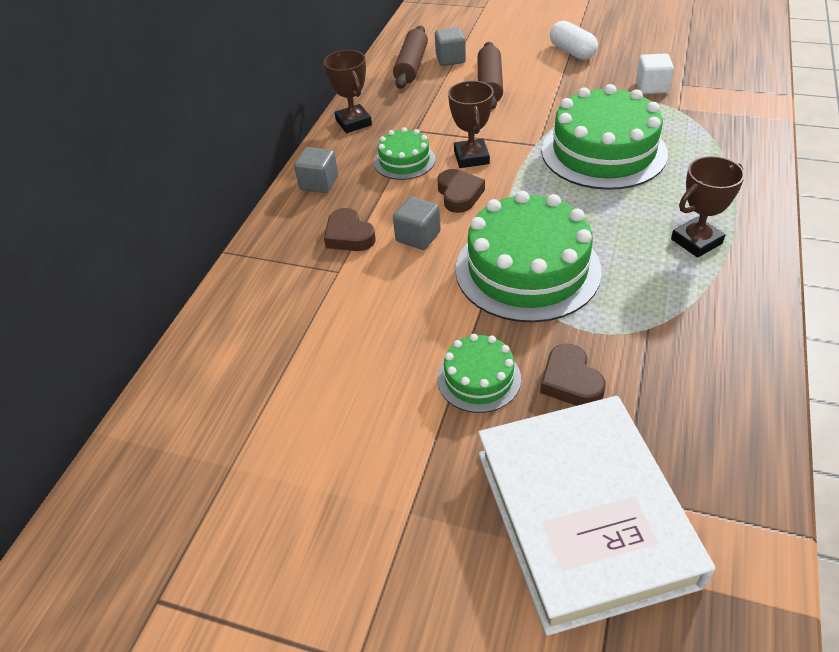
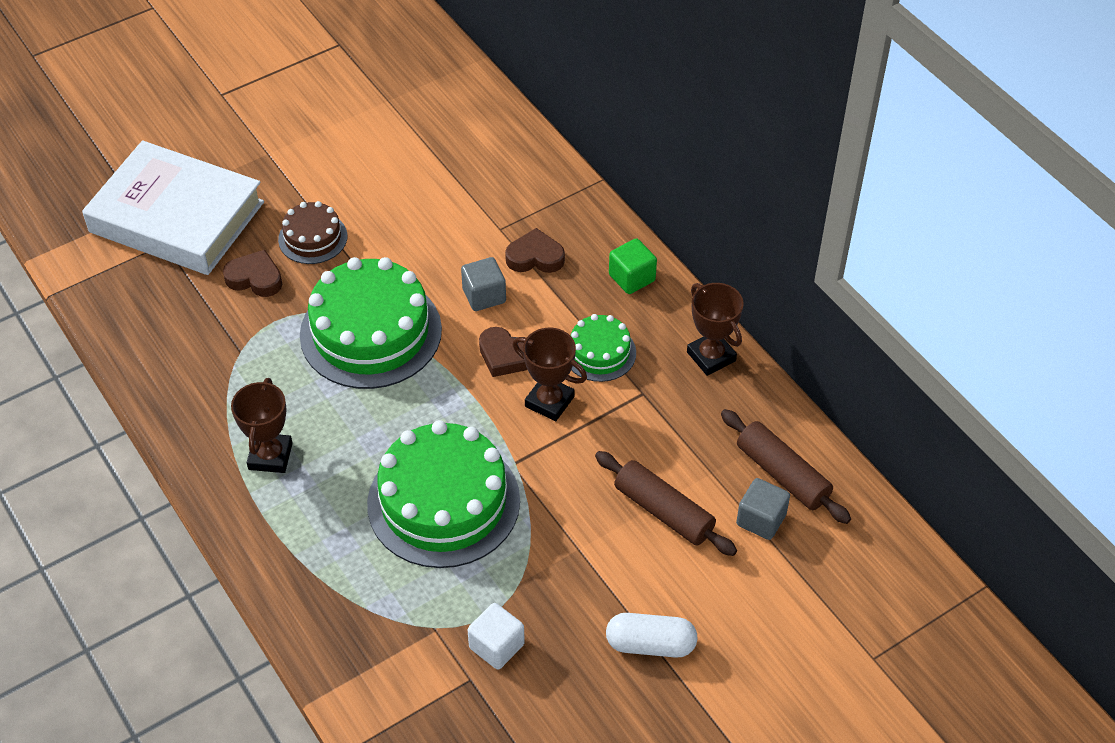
camera: 125 degrees right, 5 degrees up
(319, 183) = (632, 278): grey cube -> green cube
(353, 122) = (711, 356): brown trophy -> brown trophy turned 45 degrees clockwise
(479, 378) = (313, 238): green cake -> brown cake

